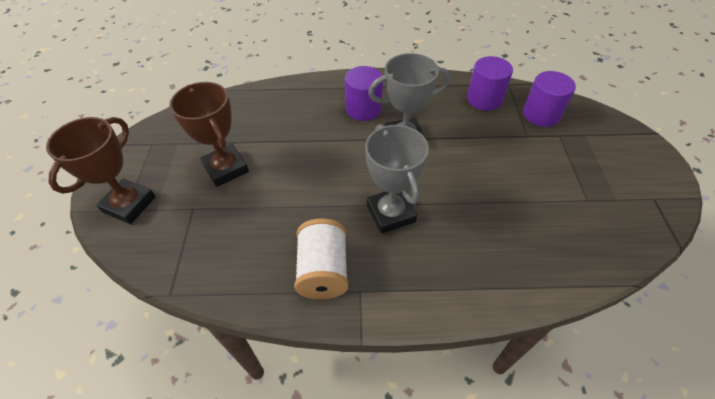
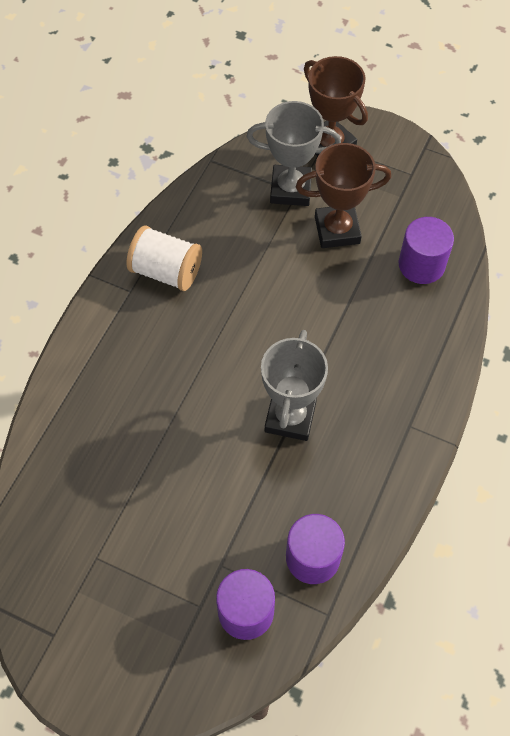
camera: 115 degrees right, 10 degrees up
(363, 109) = (367, 398): purple cylinder -> purple cylinder (421, 265)
(390, 213) = (194, 352): grey trophy -> grey trophy (291, 189)

